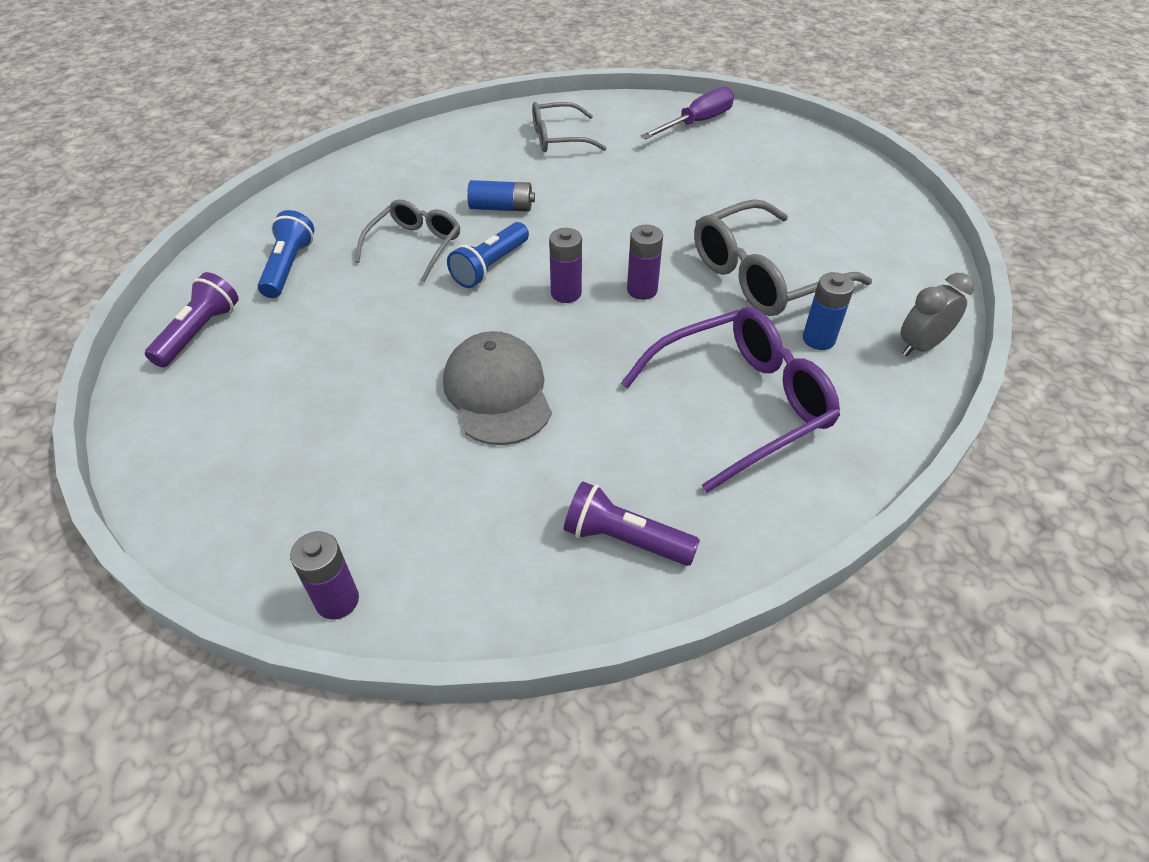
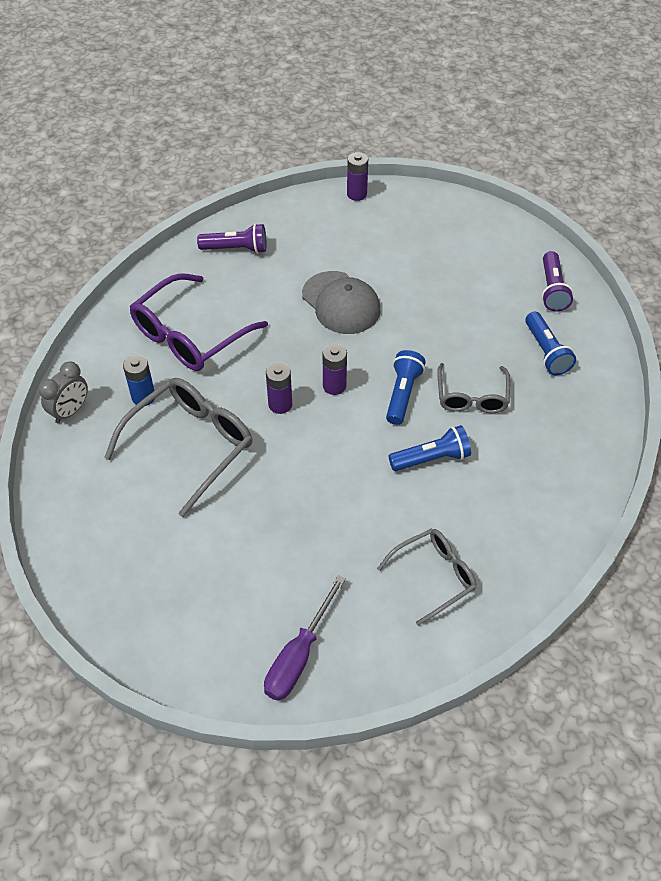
camera: 160 degrees right, 5 degrees up
(501, 207) = (431, 458): blue battery -> blue flashlight

